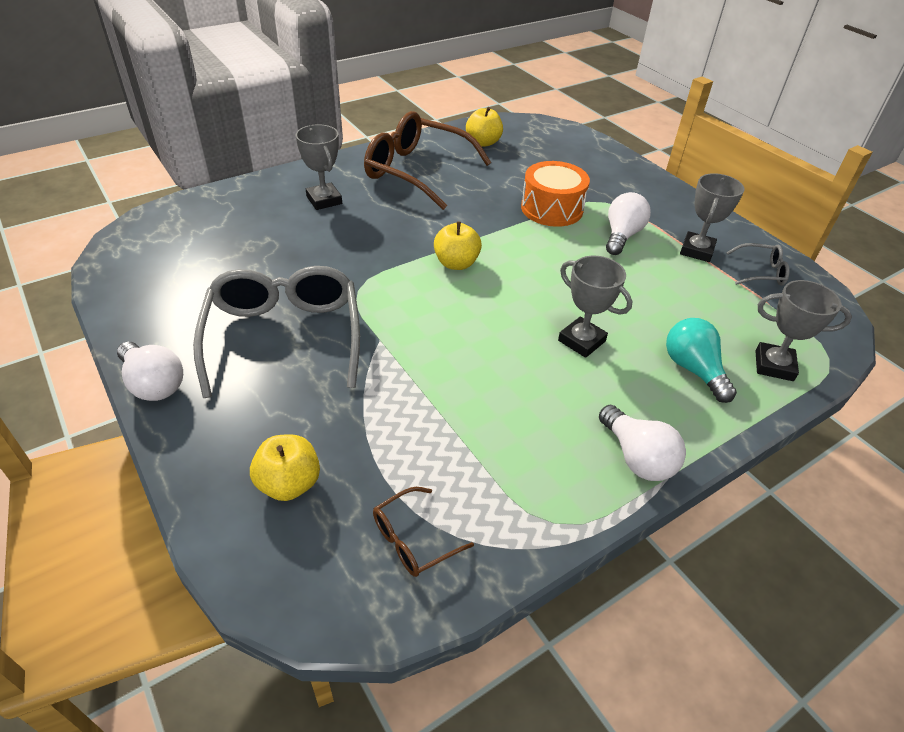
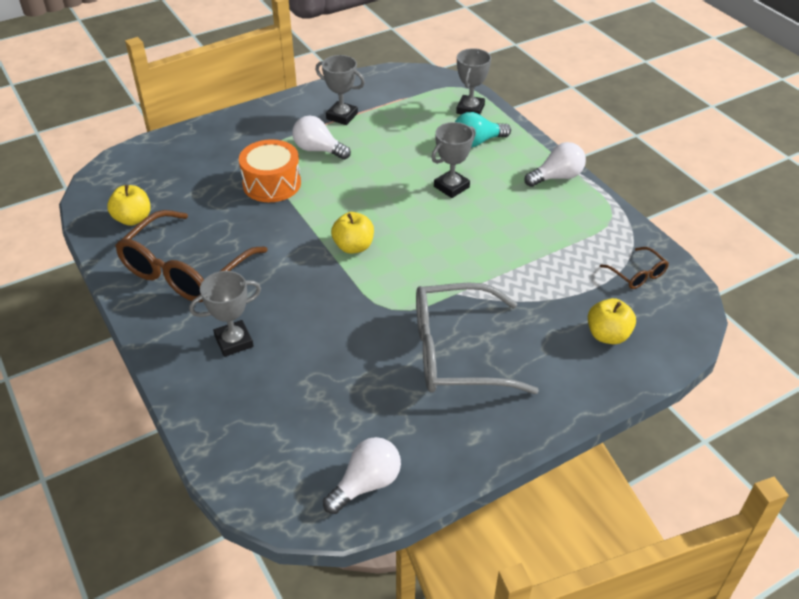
camera: 85 degrees left, 0 degrees up
(154, 384) = (522, 433): white light bulb -> white light bulb (366, 484)
(761, 272) = (370, 93): grey glasses -> none

